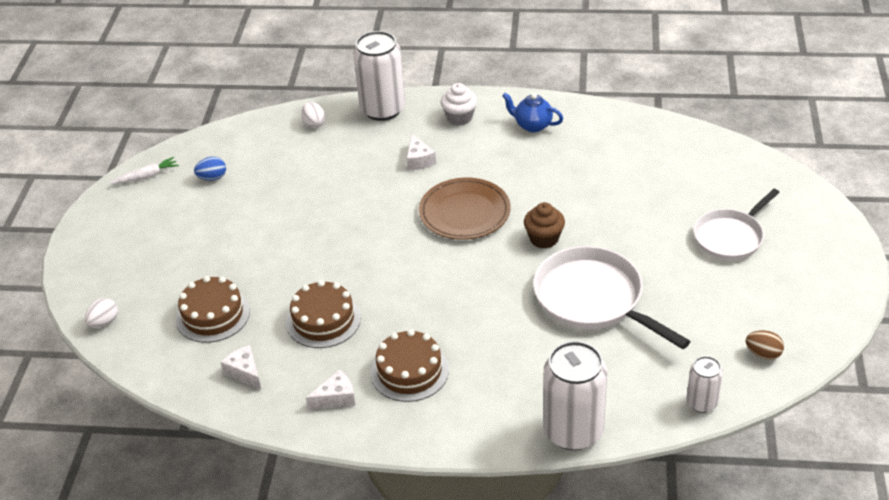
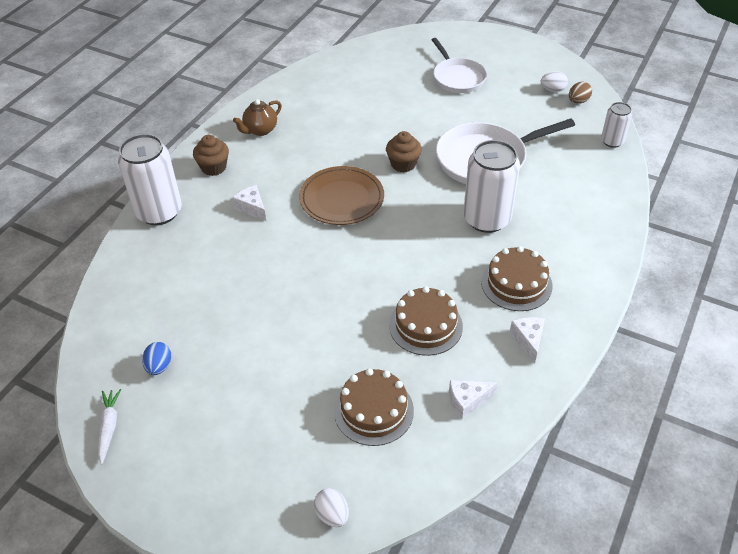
camera: 70 degrees left, 5 degrees up
(314, 123) = (138, 265): white egg -> white egg (552, 90)
(419, 160) = (252, 208): white cheese -> white cheese turned 135 degrees counterclockwise
(459, 117) = (214, 167): white cupcake -> brown cupcake
(532, 125) = (260, 130): blue teapot -> brown teapot
(573, 431) = (617, 210): white can -> white can (486, 219)

